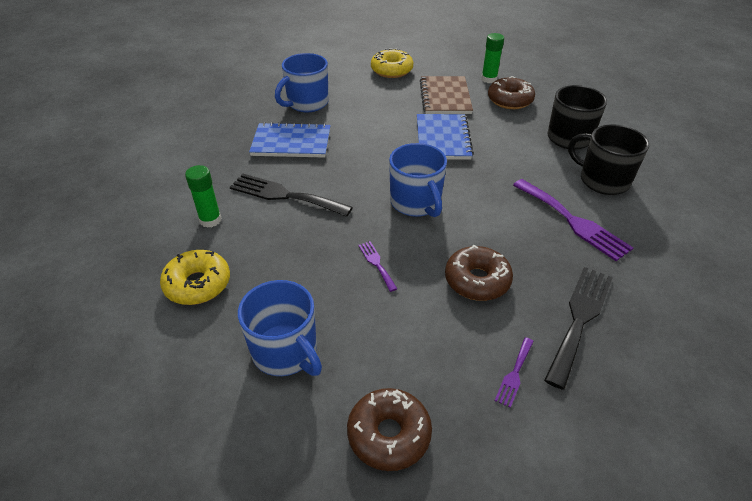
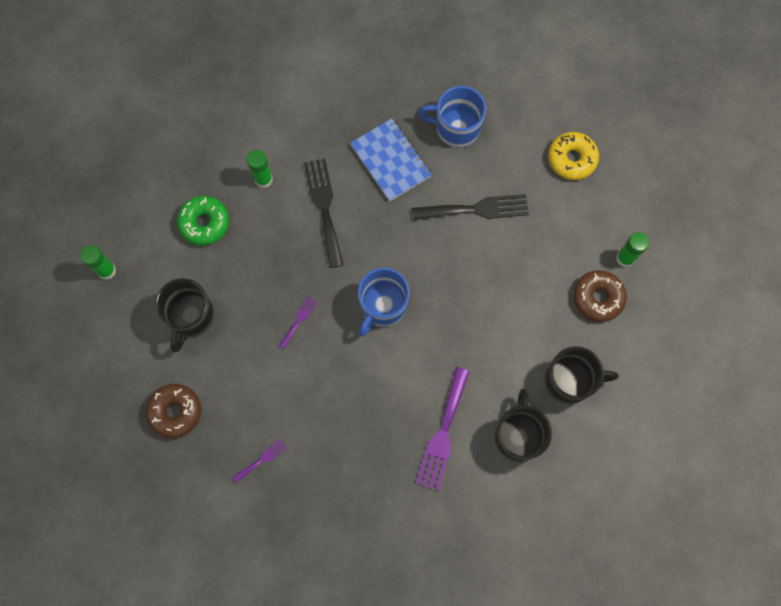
camera: 55 degrees right, 30 degrees up
(139, 409) = (106, 270): none -> green glue stick
(198, 284) = (204, 223): yellow donut -> green donut
(286, 352) = (191, 317): blue mug -> black mug
(442, 138) = (486, 275): blue notebook -> none
(445, 97) = (558, 237): brown notebook -> none
(477, 280) = (328, 396): brown donut -> none
(514, 374) = (262, 459): purple fork -> purple fork turned 150 degrees clockwise
(580, 319) = (336, 480): black fork -> black fork (476, 209)

